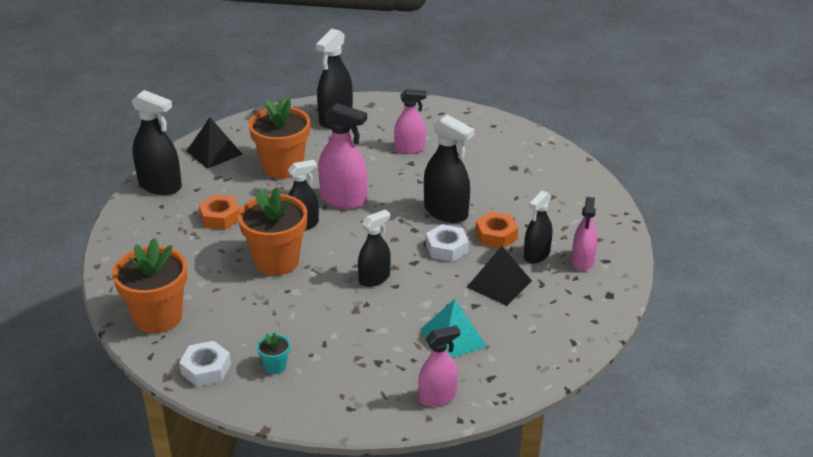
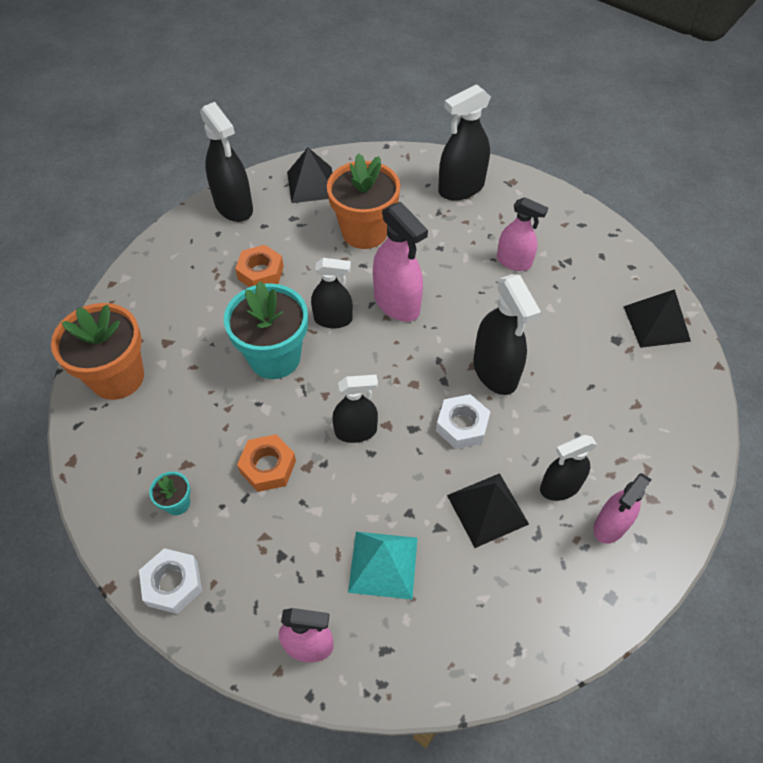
camera: 30 degrees right, 20 degrees up
(206, 369) = (112, 470): white nut -> white nut (173, 583)
(276, 261) = (274, 357): orange flower pot -> turquoise flower pot
(496, 235) = (530, 433): orange nut -> orange nut (268, 466)
(533, 150) = (656, 323): none -> black pyramid

